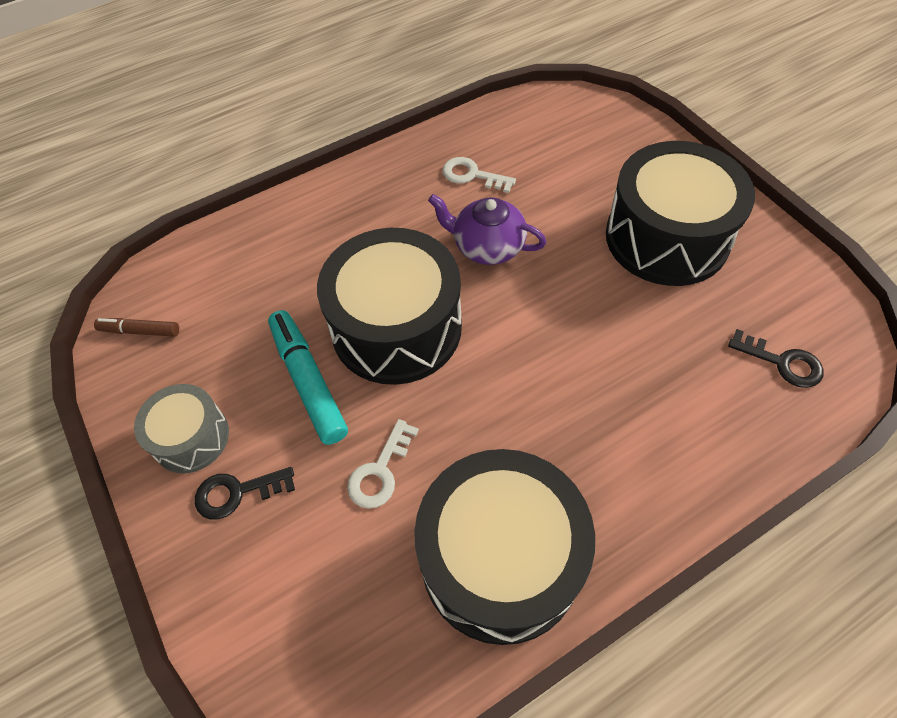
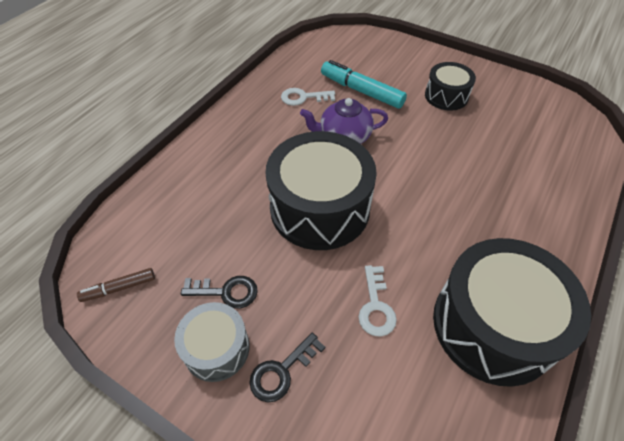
camera: 30 degrees left, 5 degrees down
(308, 382) = (282, 269): turquoise marker -> turquoise marker (361, 91)
(666, 237) = (446, 96): black drum -> black drum, size x0.53
(782, 362) = (557, 141): black key -> black key (226, 292)

